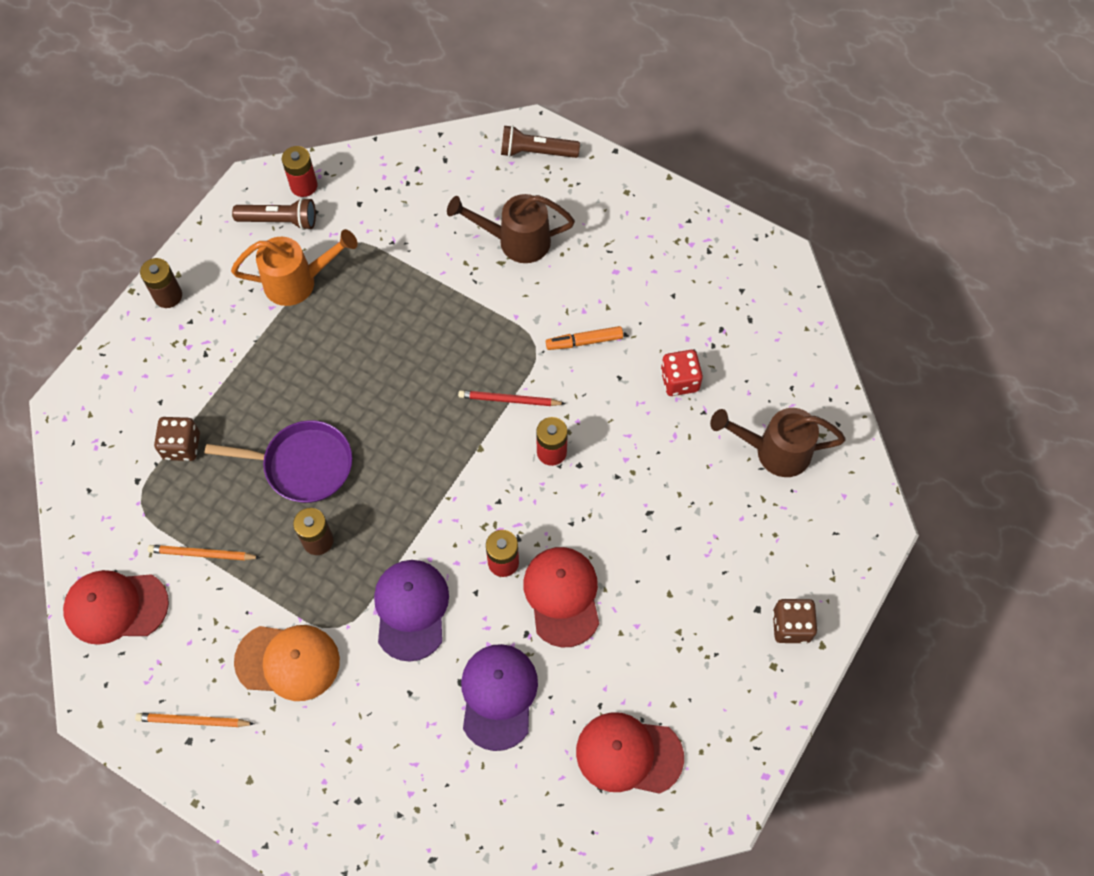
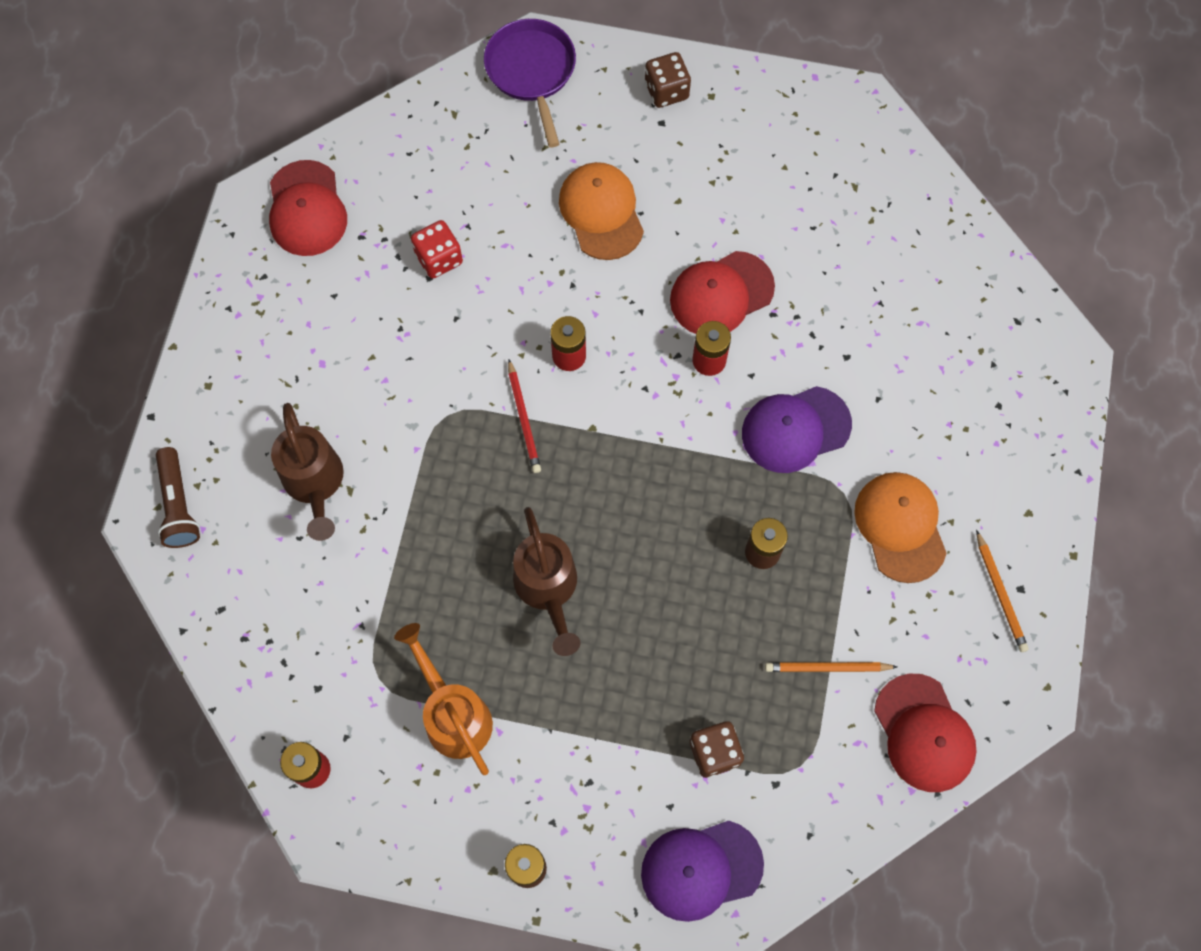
camera: 110 degrees left, 5 degrees up
(202, 554) = (827, 668): orange pencil -> orange pencil turned 105 degrees clockwise
(279, 221) = (374, 776): brown flashlight -> none
(303, 465) = (684, 605): purple pan -> purple pan (532, 72)
(498, 696) = (844, 317): purple cap -> purple cap (701, 869)
(584, 342) = (424, 367): orange marker -> none
(628, 754) = (847, 190): red cap -> red cap (307, 209)
(680, 524) = (601, 212): none -> orange cap
(774, 451) = (488, 150): brown watering can -> brown watering can (548, 589)

